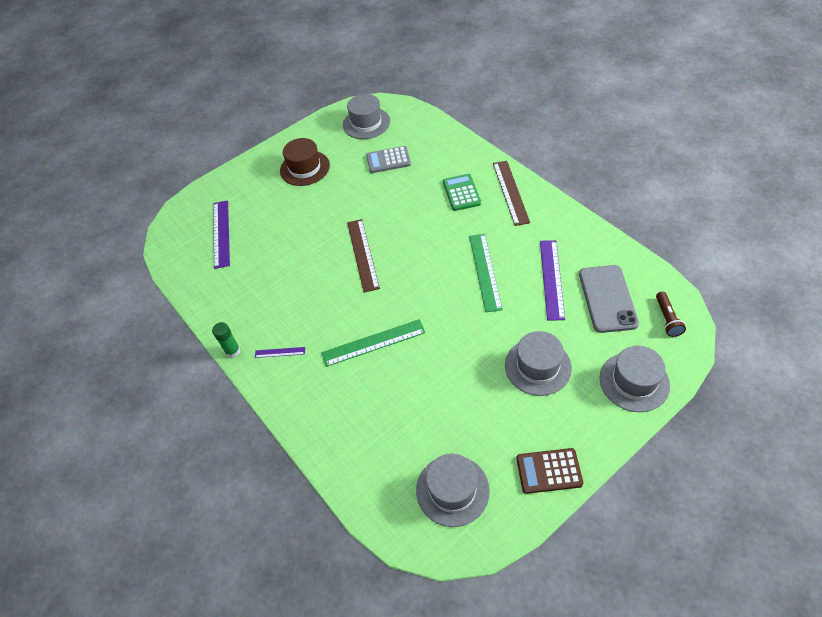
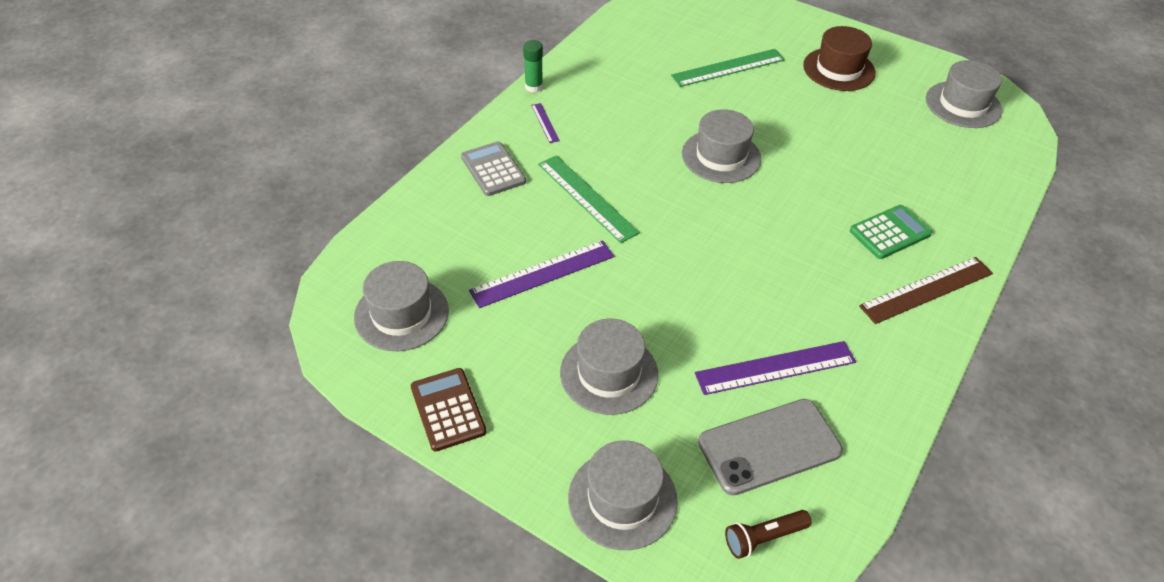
camera: 65 degrees right, 5 degrees down
(221, 233) = (693, 32): purple ruler -> purple ruler (543, 273)
(362, 254) = (721, 156): brown ruler -> grey hat
(388, 160) = (905, 142): grey calculator -> grey calculator (493, 169)
(485, 271) = (752, 286): green ruler -> green ruler (728, 68)

